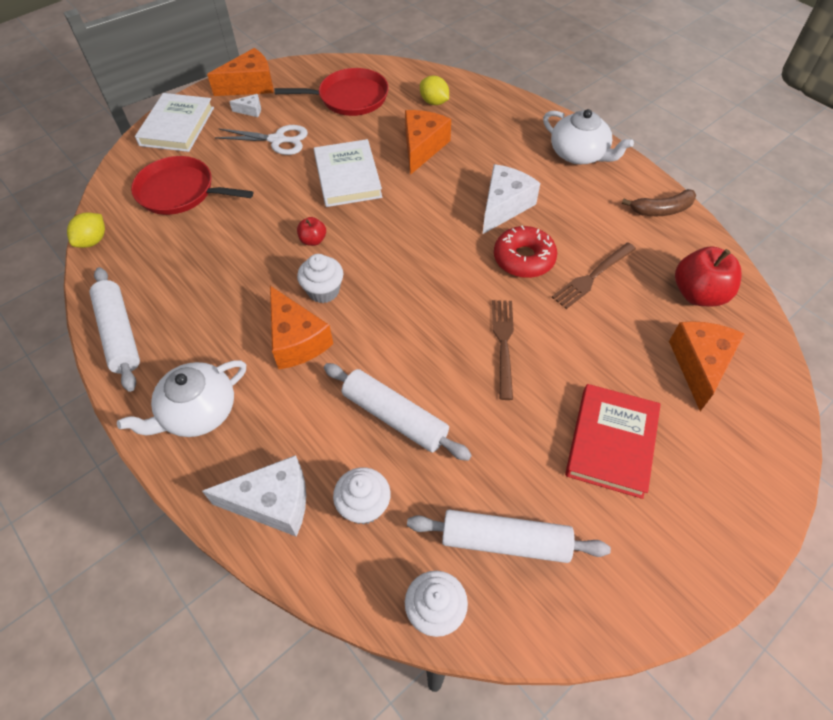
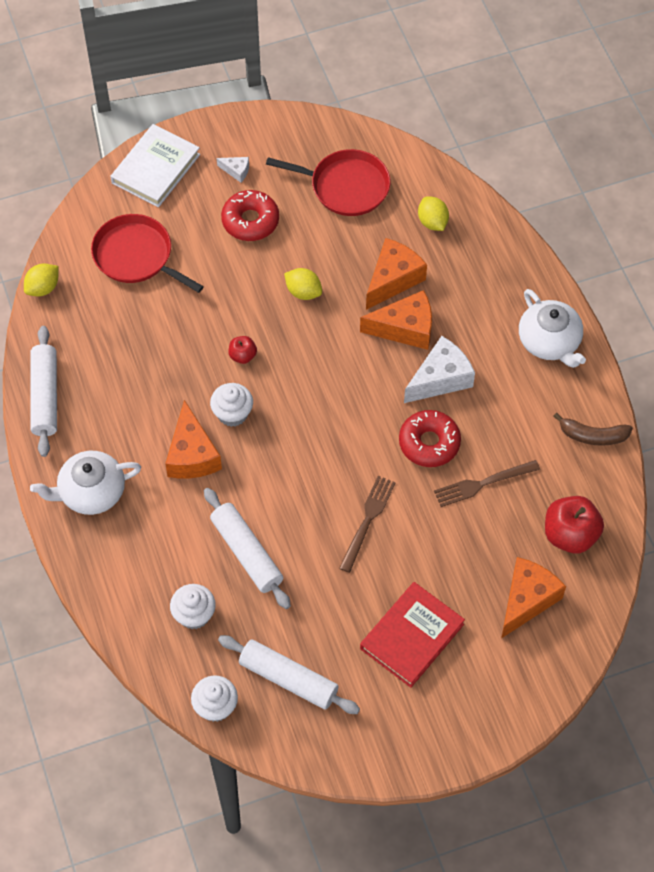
camera: 20 degrees right, 5 degrees up
(250, 85) = (247, 134): orange cheese -> orange cheese (405, 328)
(273, 503) = (126, 587): white cheese -> none
(277, 140) = (250, 221): white scissors -> red donut
(348, 177) = (303, 292): white book -> yellow lemon

